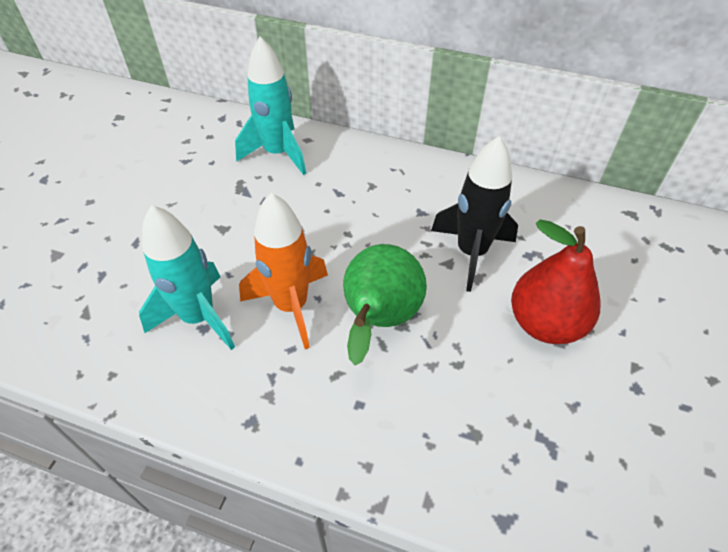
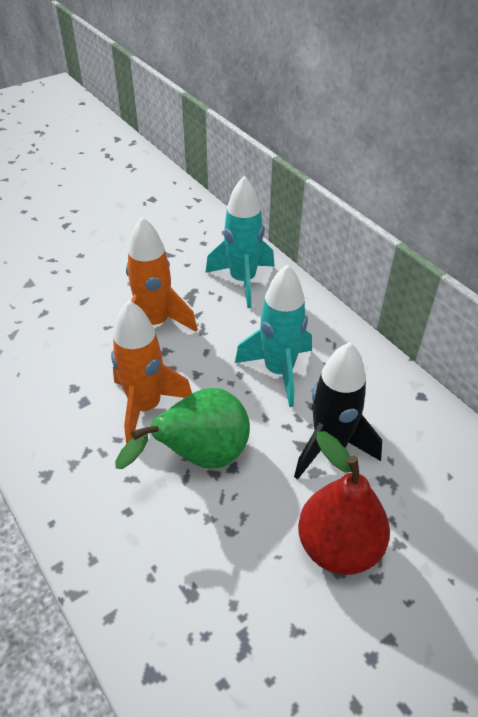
camera: 35 degrees right, 5 degrees down
(199, 317) = (77, 378): turquoise rocket -> turquoise rocket (279, 371)
(230, 228) = (155, 323): none -> orange rocket

